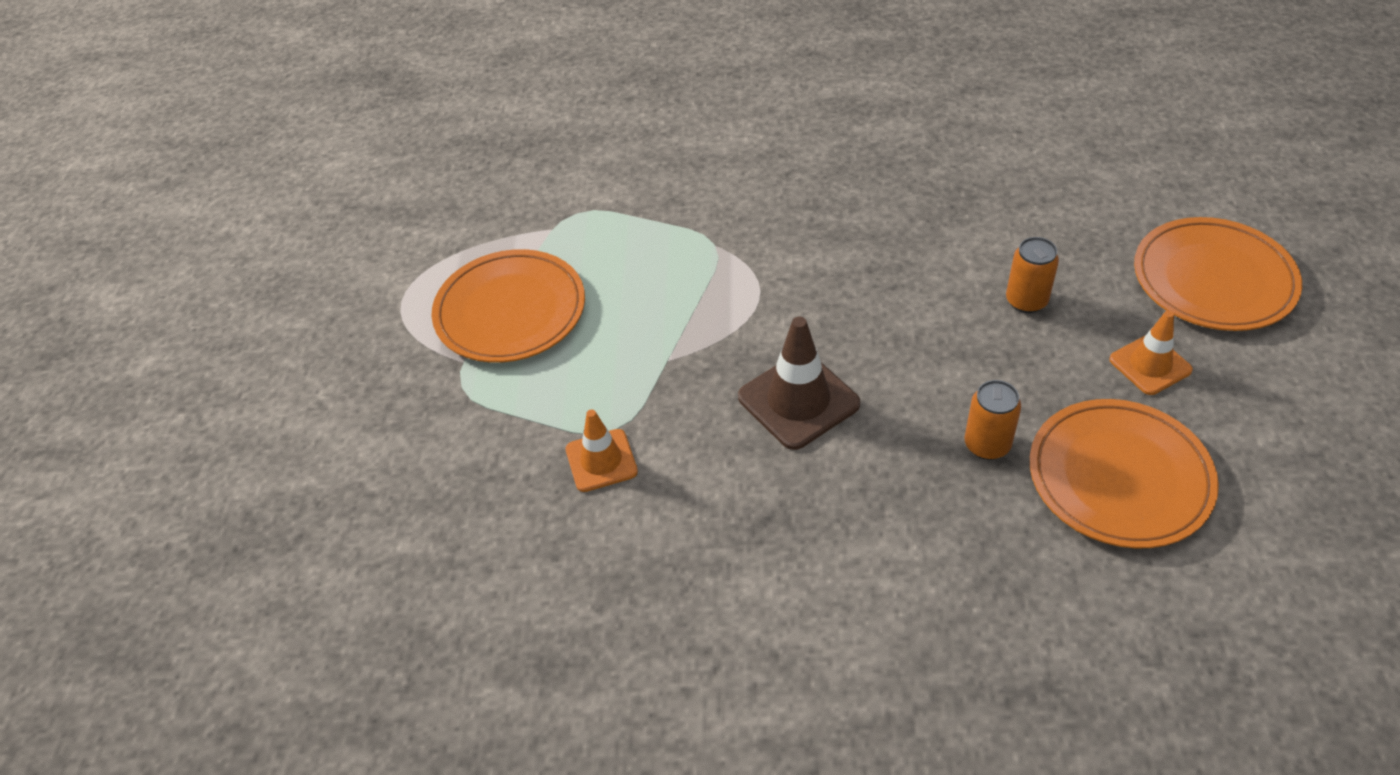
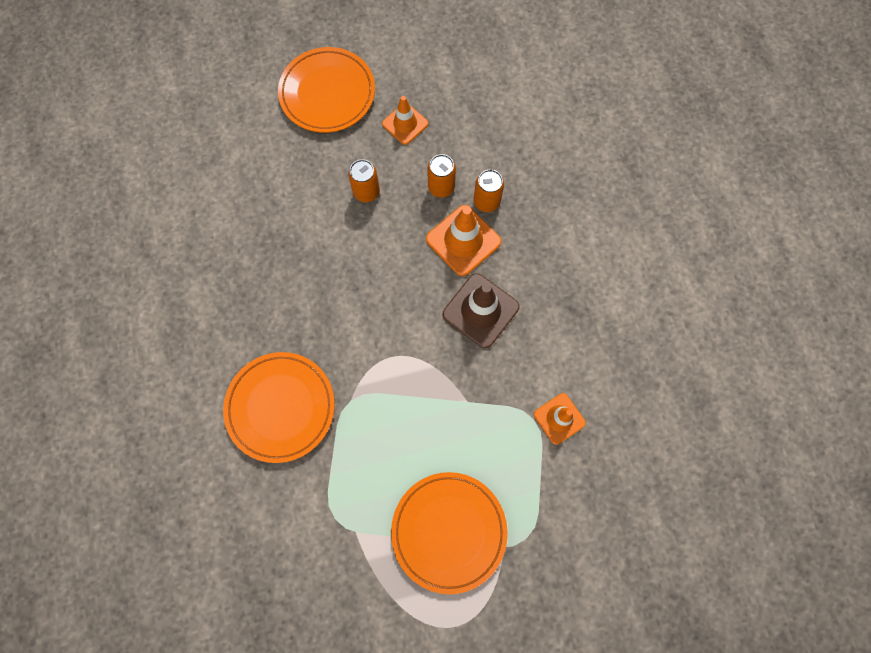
camera: 110 degrees left, 25 degrees up
(921, 401) = (463, 240): none -> orange traffic cone
(1023, 390) = (441, 187): none -> orange can
(1119, 478) = (491, 135): orange plate -> orange plate (281, 407)

